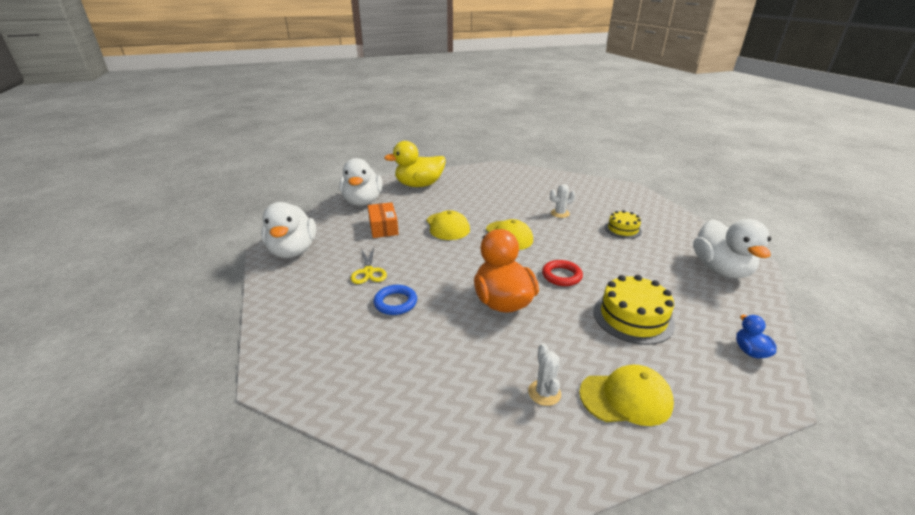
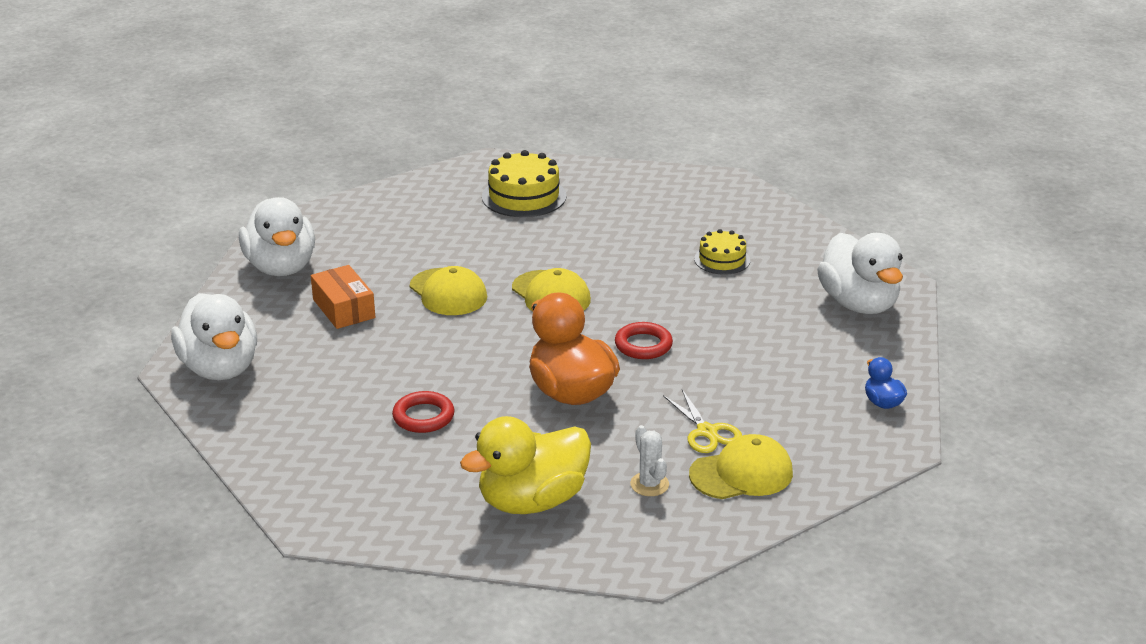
camera: 15 degrees left, 0 degrees up
(368, 272) = (360, 381): yellow scissors -> yellow scissors (707, 432)
(395, 303) = (423, 416): blue ring -> red ring
(419, 185) = (364, 221): yellow duck -> yellow duck (532, 501)
(560, 213) = (621, 245): white cactus -> none
(633, 317) = (744, 385): yellow cake -> yellow cake (524, 196)

